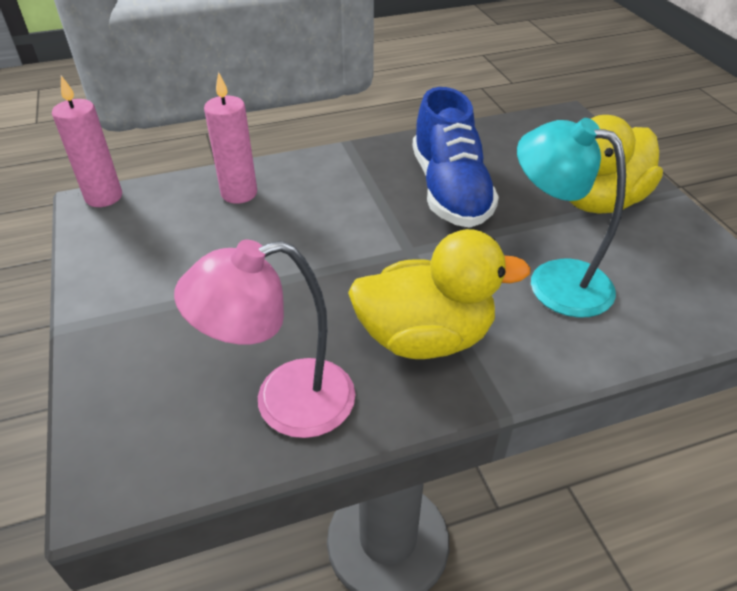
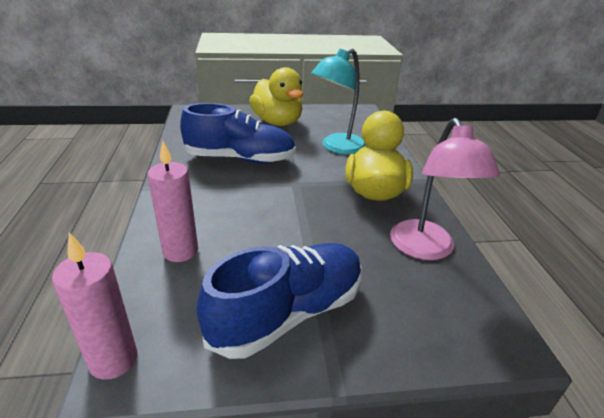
camera: 80 degrees left, 10 degrees down
(154, 282) = (288, 313): none -> blue shoe

